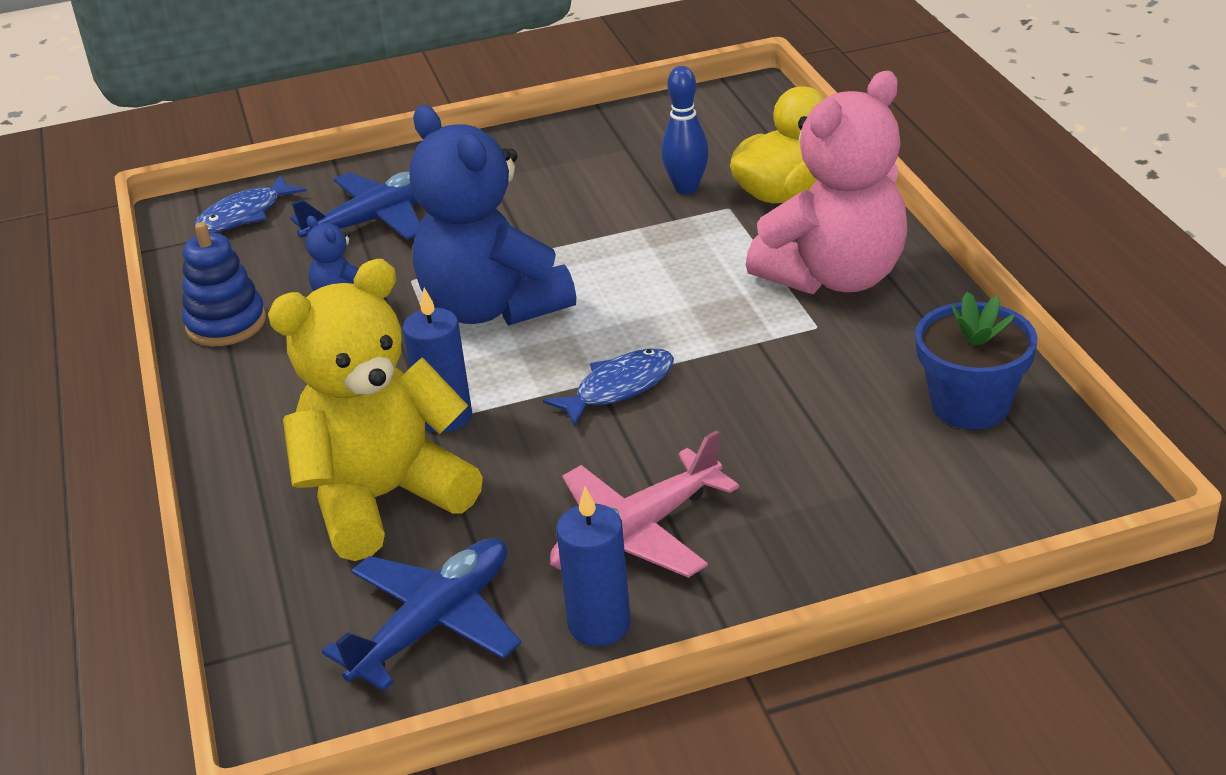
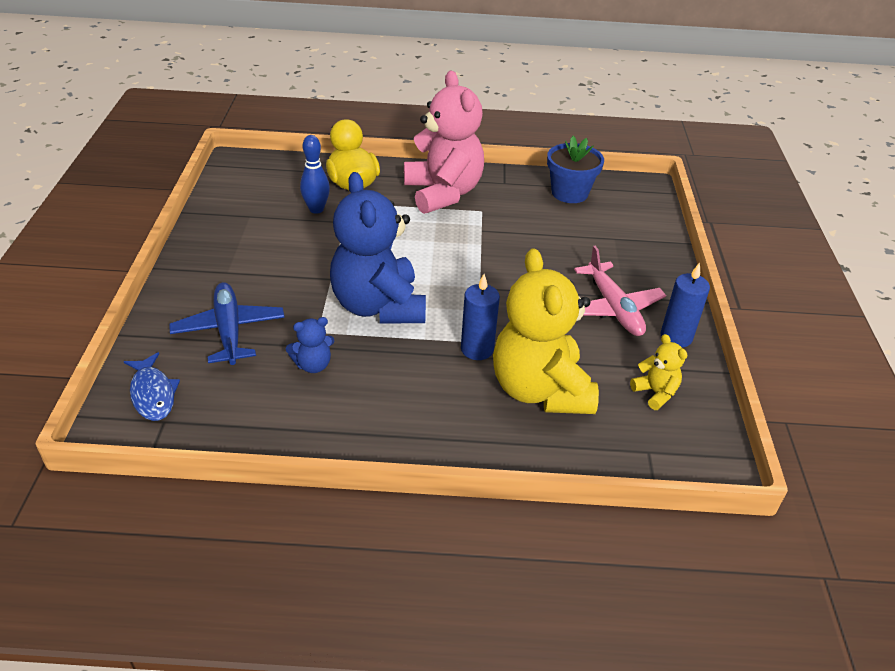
camera: 75 degrees left, 5 degrees up
(226, 323) = (298, 428): blue stacking toy -> none
(434, 623) = (655, 393): blue plane -> yellow teddy bear
(492, 307) = (378, 306): blue teddy bear -> blue teddy bear turned 90 degrees clockwise
(618, 388) = (491, 282): blue fish -> none

